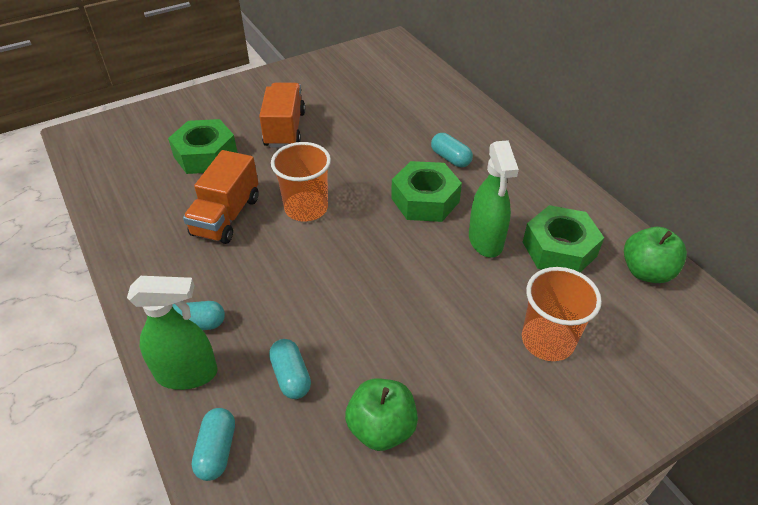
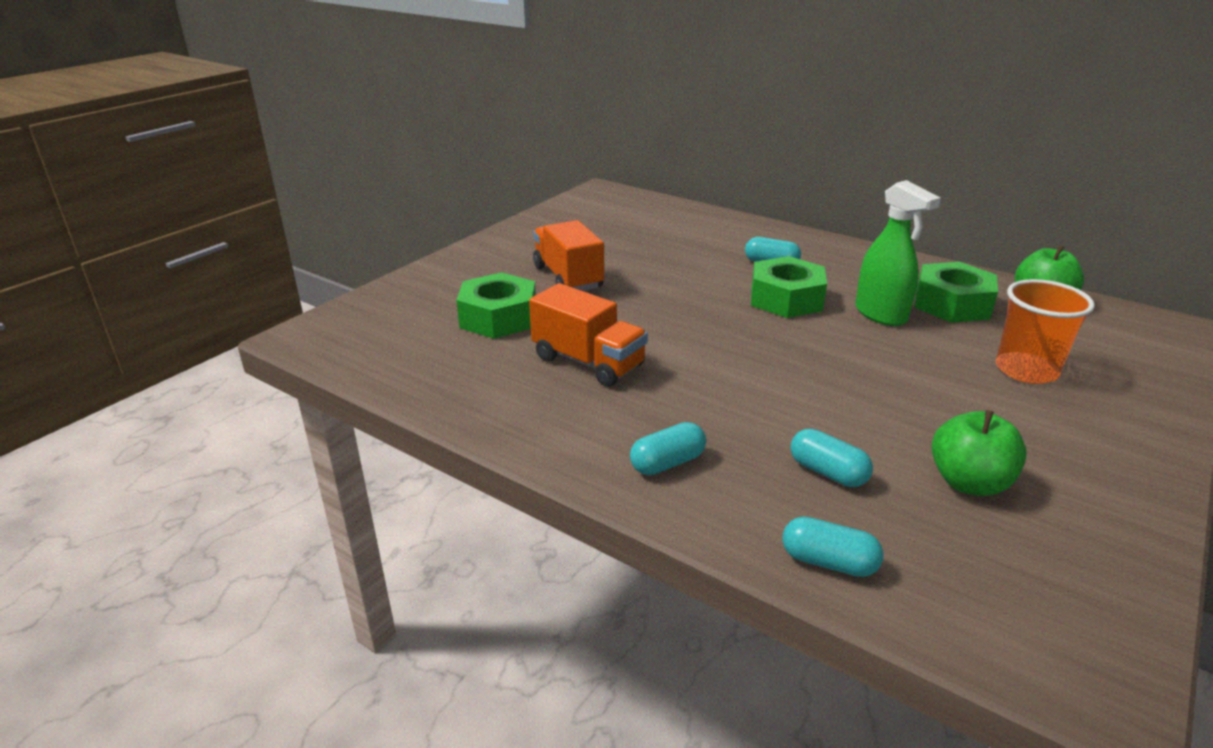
camera: 25 degrees left, 15 degrees down
(187, 373) = (711, 508): green spray bottle -> none
(217, 450) = (828, 562): turquoise capsule -> turquoise capsule turned 45 degrees counterclockwise
(226, 216) = (588, 362): orange truck -> orange truck turned 45 degrees counterclockwise
(306, 208) = (671, 334): orange cup -> none

